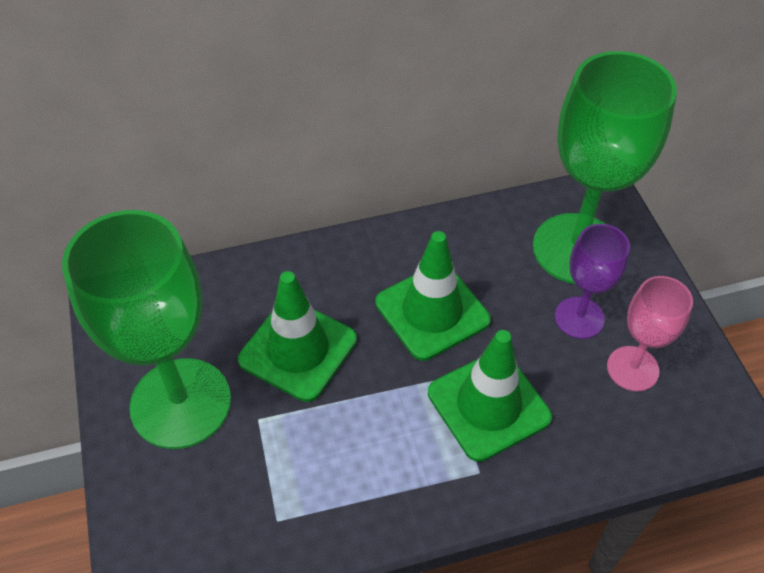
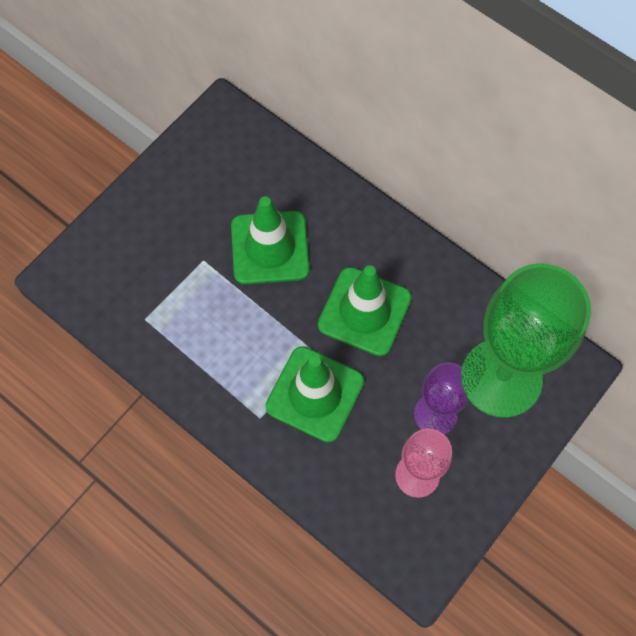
camera: 55 degrees right, 15 degrees up
(181, 403) = (182, 208): green goblet -> none

